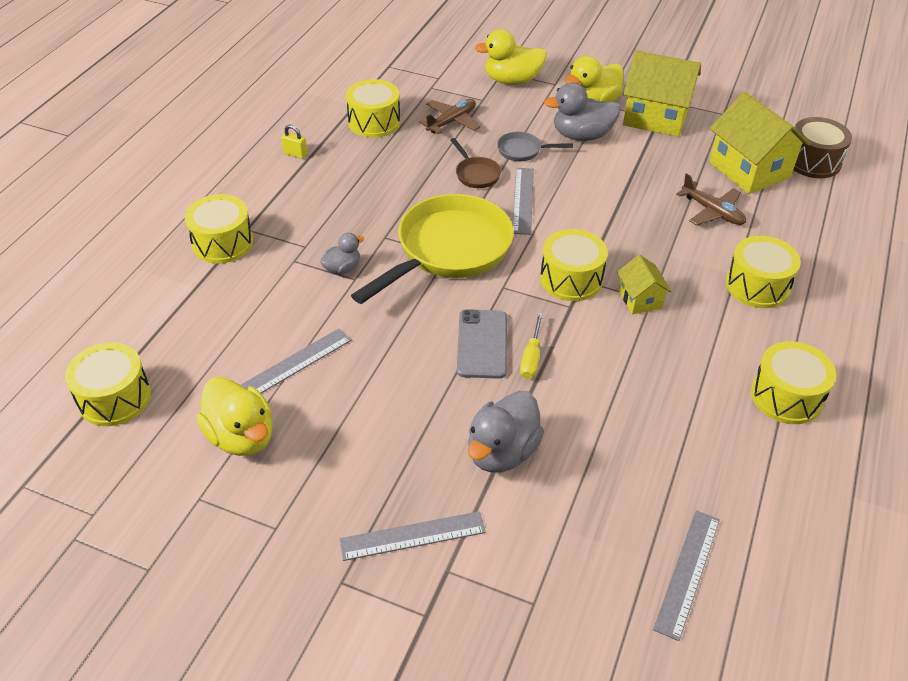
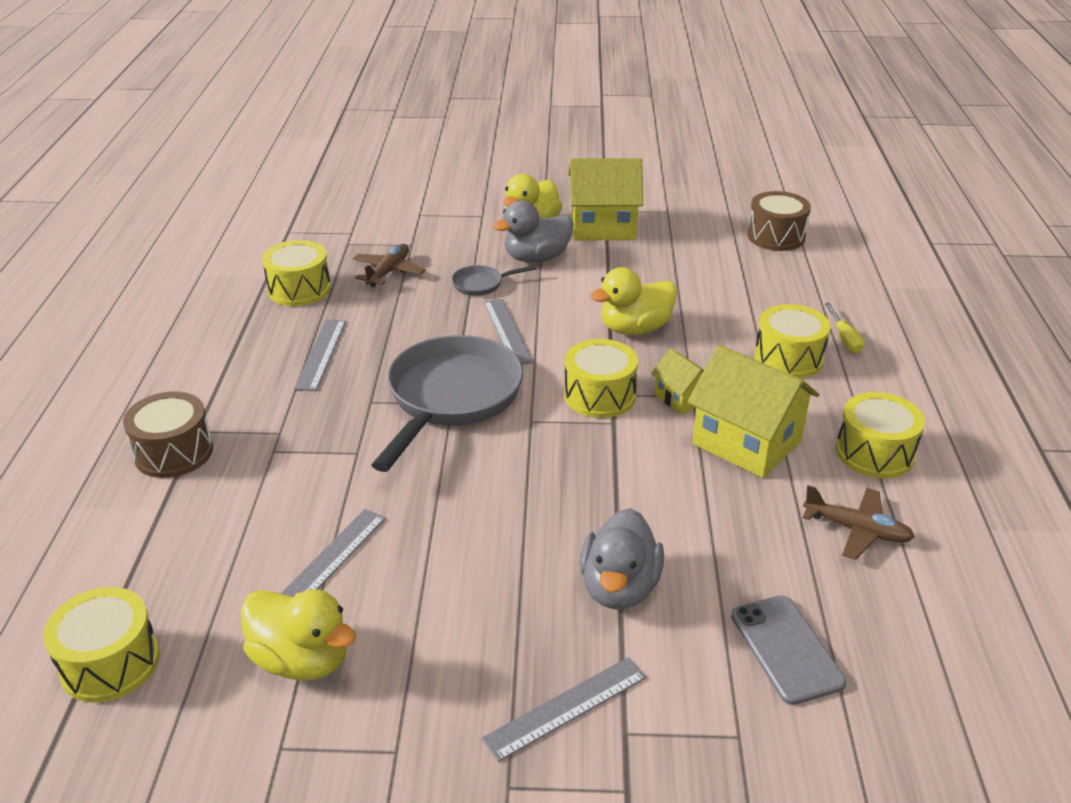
camera: 20 degrees left, 10 degrees down
(223, 243) = (173, 452): yellow drum -> brown drum
(295, 154) = (220, 340): yellow padlock -> none
(342, 268) = (337, 445): grey duck -> none
(449, 250) = (451, 398): yellow pan -> grey pan
(476, 174) = (442, 317): brown pan -> none
(482, 344) = (538, 483): grey phone -> grey phone (786, 649)
(512, 81) = (435, 221): yellow duck -> yellow duck (635, 329)
(531, 357) = (599, 483): yellow screwdriver -> yellow screwdriver (844, 338)
(688, 572) = (878, 651): grey ruler -> grey ruler (321, 354)
(712, 212) = (707, 301): brown plane -> brown plane (857, 530)
(749, 170) = (721, 256): yellow house -> yellow house (746, 442)

